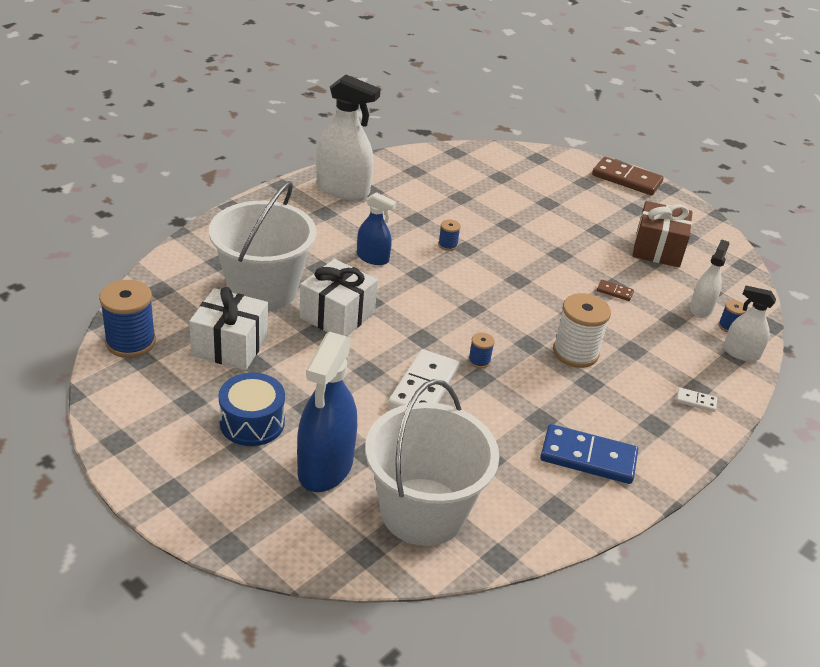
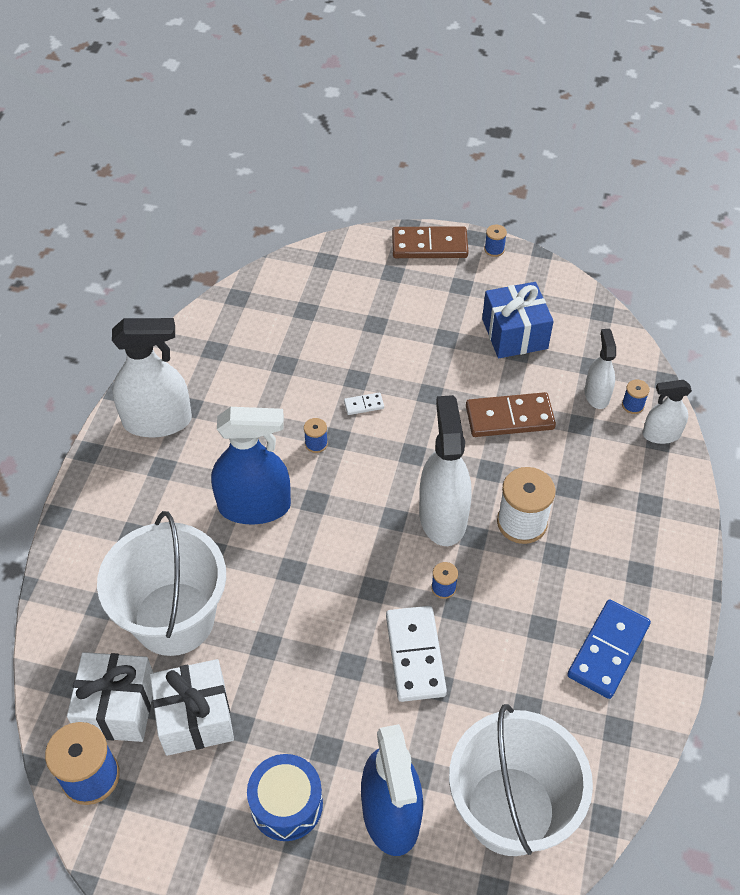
camera: 25 degrees left, 15 degrees up
(337, 315) = (272, 609): white gift -> white gift (117, 707)
(372, 258) = (254, 506): blue spray bottle -> blue spray bottle, size x1.77
(512, 322) = (442, 516): none -> white spray bottle
(588, 457) = (608, 650): blue domino -> blue domino turned 45 degrees counterclockwise
(614, 292) = (509, 417): brown domino -> brown domino, size x2.20
(657, 249) = (514, 334): brown gift -> blue gift
(678, 199) = (494, 249): none -> blue spool
(696, 401) = (657, 521): white domino -> white domino (364, 405)

